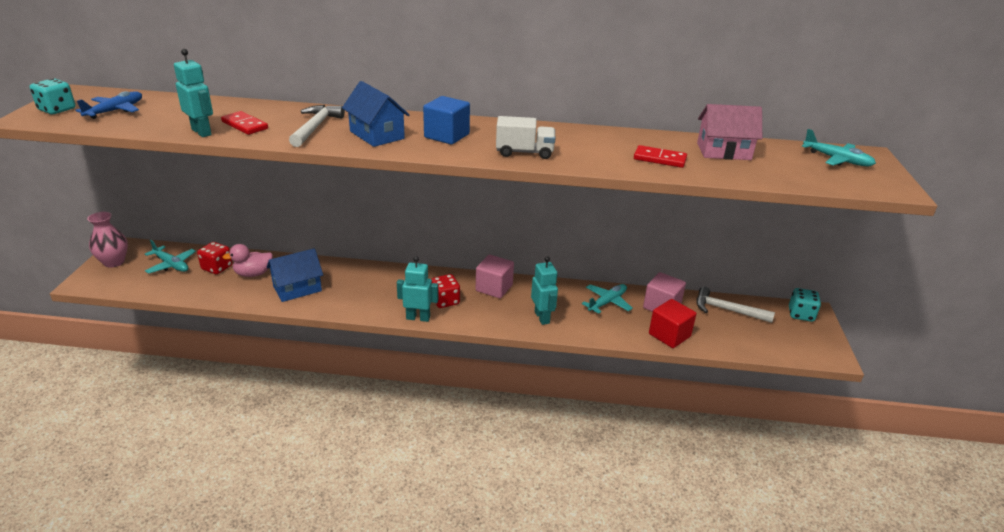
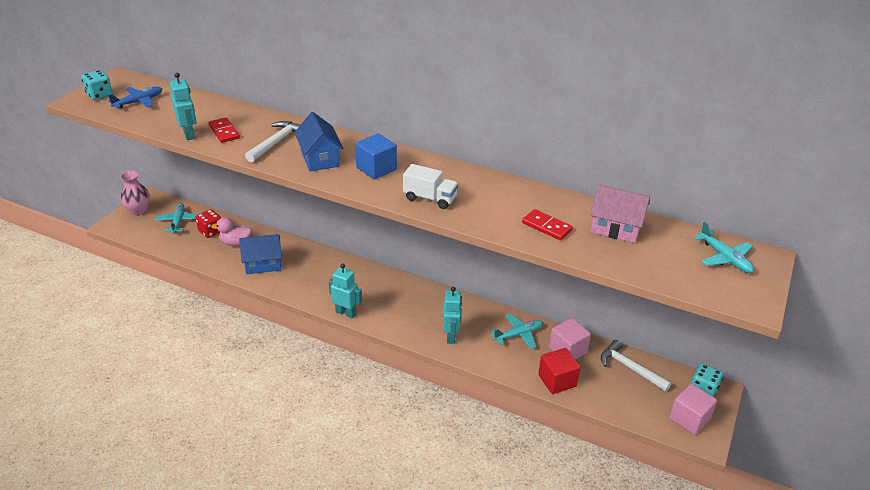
camera: 20 degrees right, 5 degrees up
(171, 265) = (178, 221): turquoise plane -> turquoise plane turned 150 degrees counterclockwise
(445, 301) = (376, 302): red dice -> none
(494, 288) = (424, 298): pink cube -> pink cube (689, 419)

